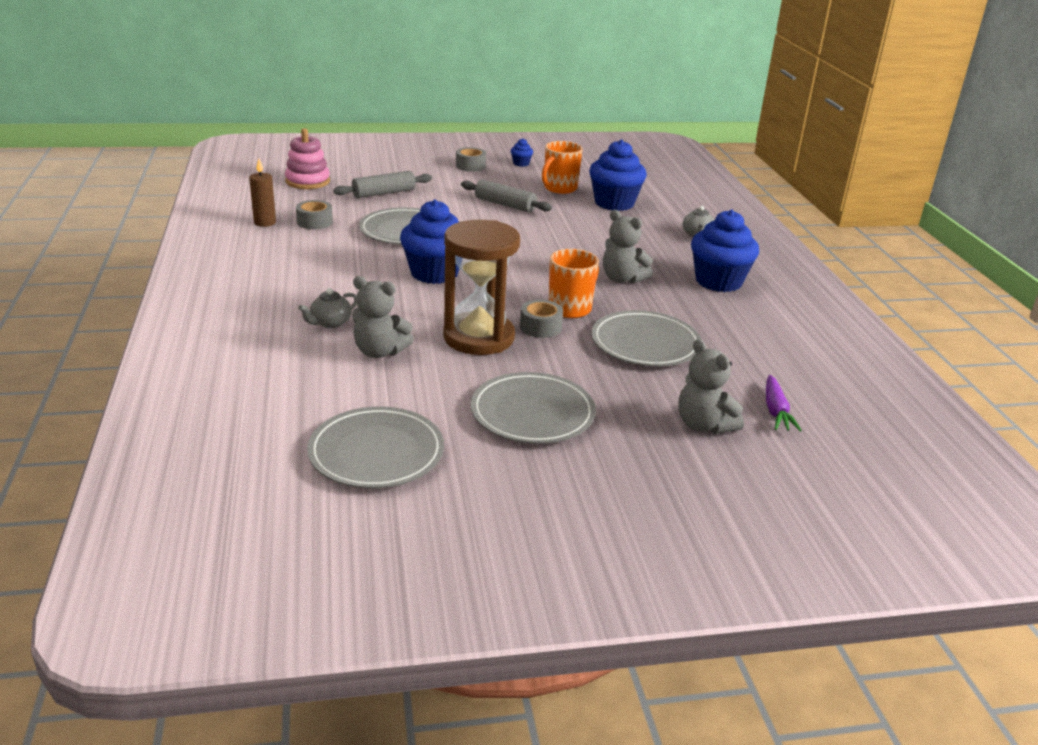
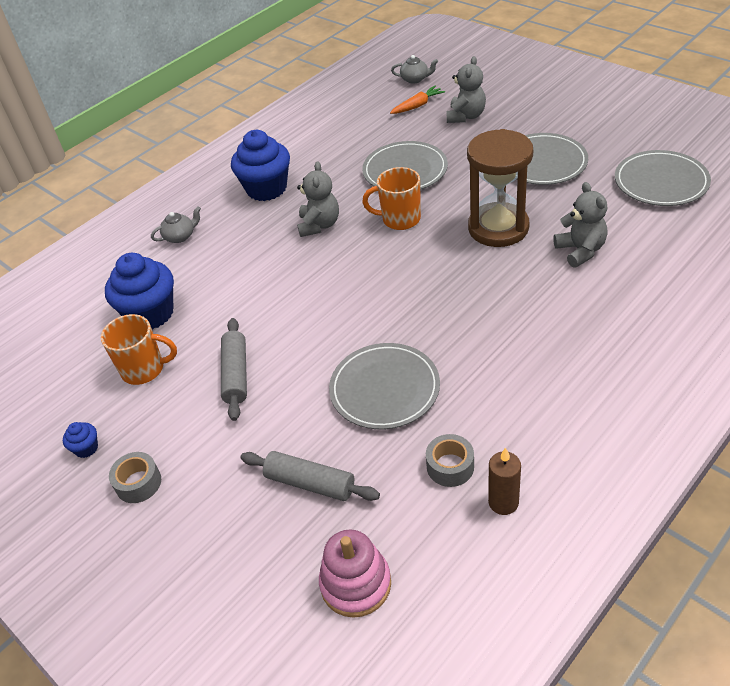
camera: 120 degrees left, 15 degrees up
(330, 323) = (587, 298): grey teapot -> grey teapot (415, 79)
(434, 273) = (440, 310): blue cupcake -> none
(540, 327) = (445, 215): grey tape -> none
(776, 411) = (417, 106): purple carrot -> orange carrot

